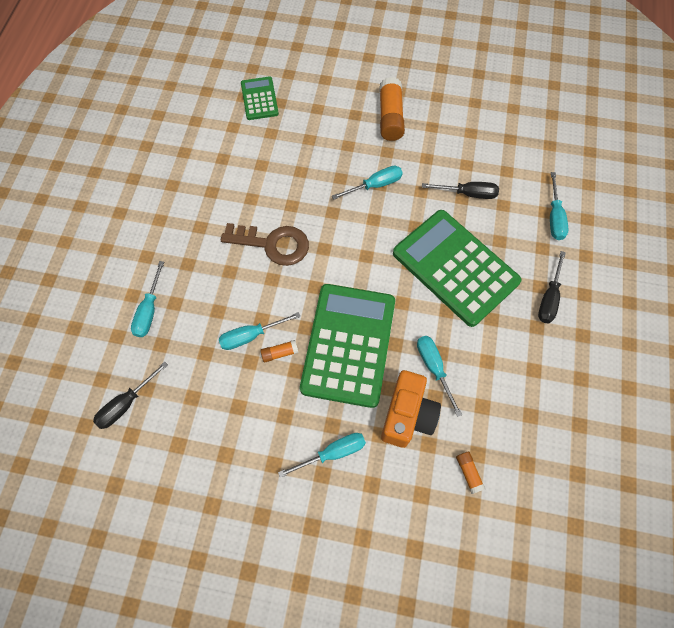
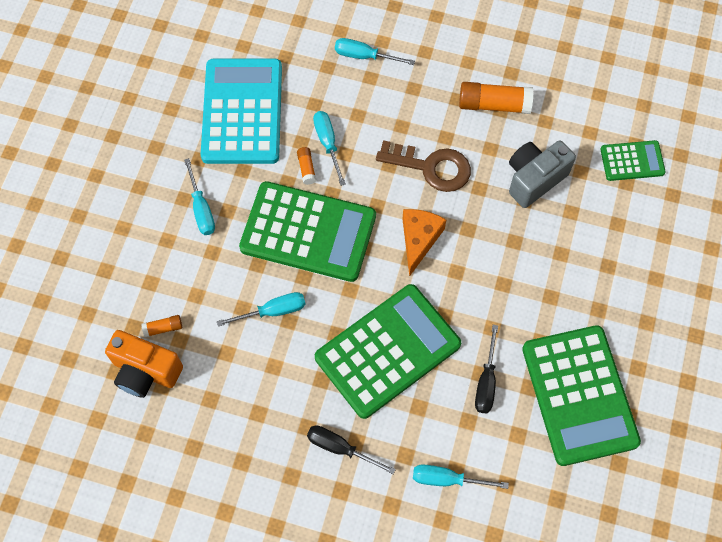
camera: 95 degrees right, 0 degrees up
(126, 404) = (272, 41): black screwdriver -> none
(215, 425) = (242, 112): none -> turquoise calculator
(272, 244) = (431, 167): brown key -> brown key turned 90 degrees counterclockwise
(280, 165) = (534, 179): none -> grey camera
(346, 249) = (419, 240): none -> orange cheese
(375, 185) = (502, 278): turquoise screwdriver -> none
(390, 117) = (604, 306): orange glue stick -> orange glue stick (494, 104)
(407, 415) = (227, 279): orange camera -> orange camera (145, 371)
(466, 132) = (579, 395): none -> green calculator

